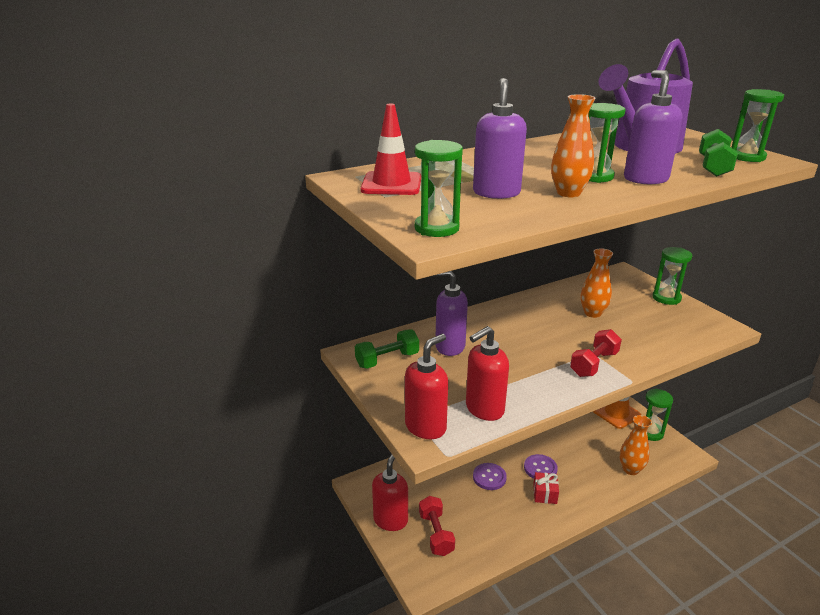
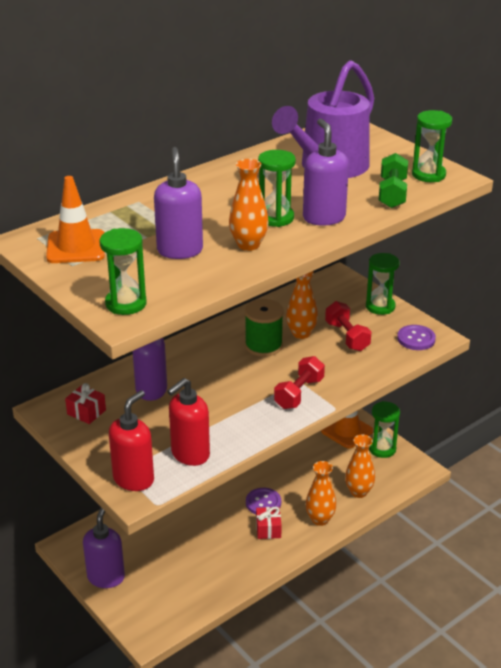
camera: 10 degrees left, 5 degrees up
(387, 360) = (86, 412): green dumbbell -> red gift
(390, 520) = (106, 577): red soap dispenser -> purple soap dispenser
(391, 184) = (76, 247): red traffic cone -> orange traffic cone
(436, 534) = (156, 584): red dumbbell -> red dumbbell (347, 336)
(489, 477) = (208, 519): purple button -> purple button (416, 339)
(557, 320) = (263, 345): none -> green spool
(594, 491) = (320, 519): none -> orange vase

